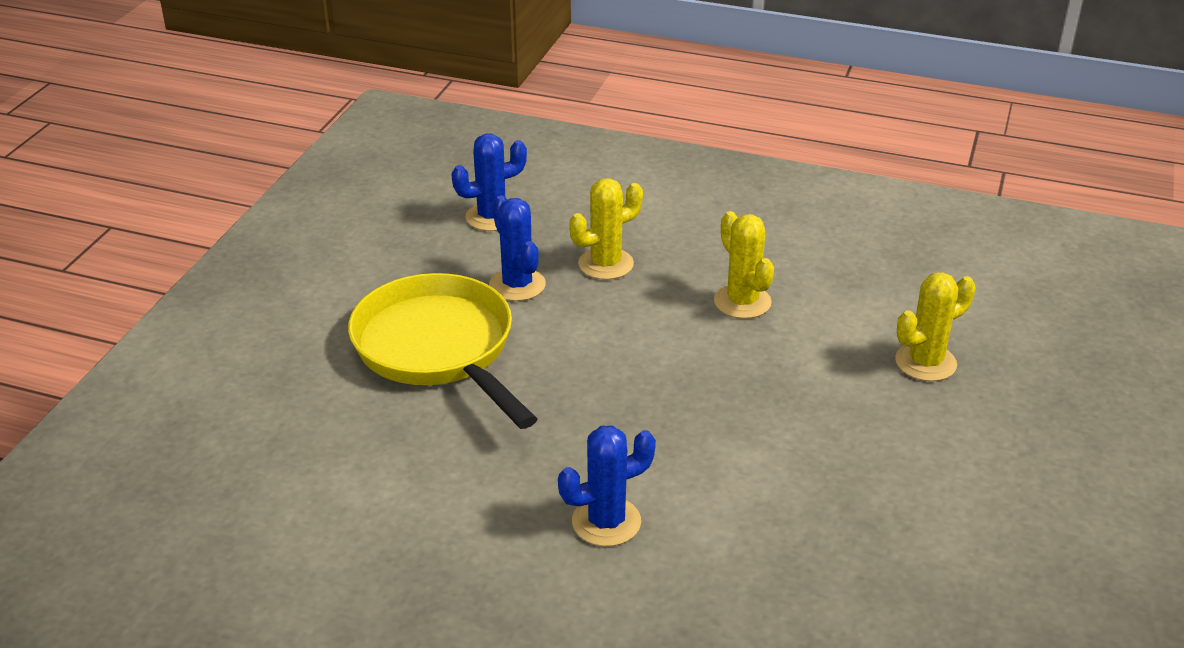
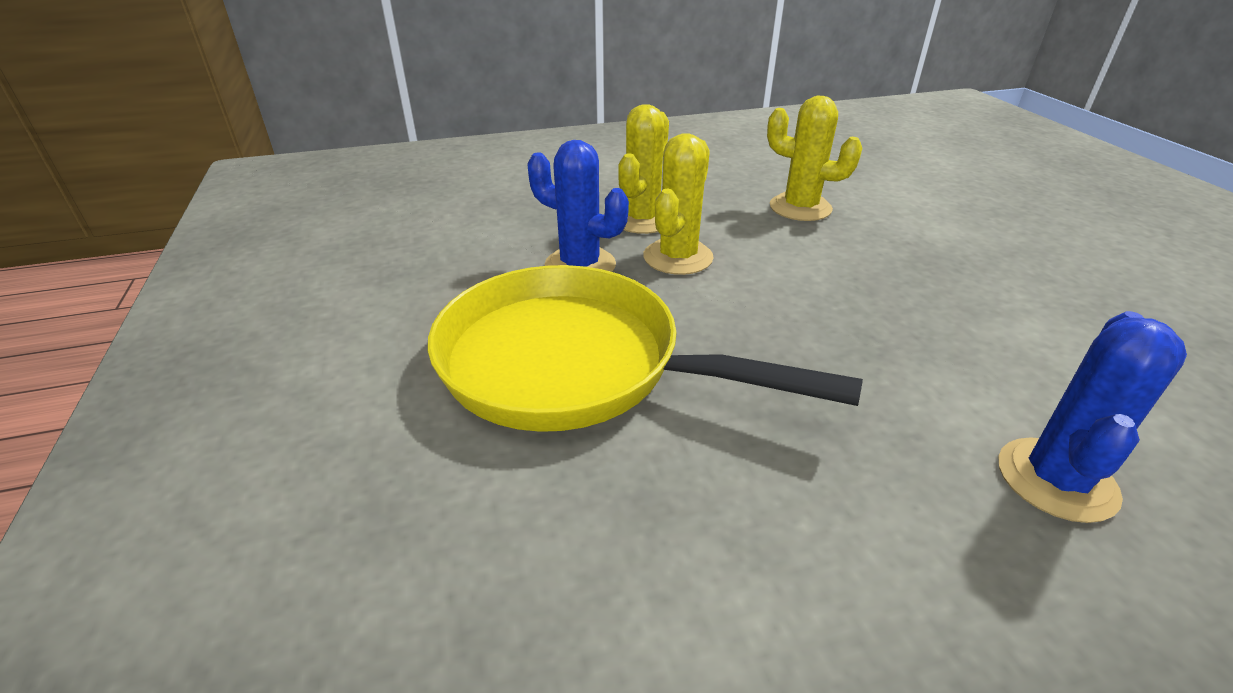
camera: 35 degrees left, 0 degrees up
(492, 217) = (476, 218): blue cactus -> none
(925, 362) = (995, 200): yellow cactus -> yellow cactus (678, 257)

